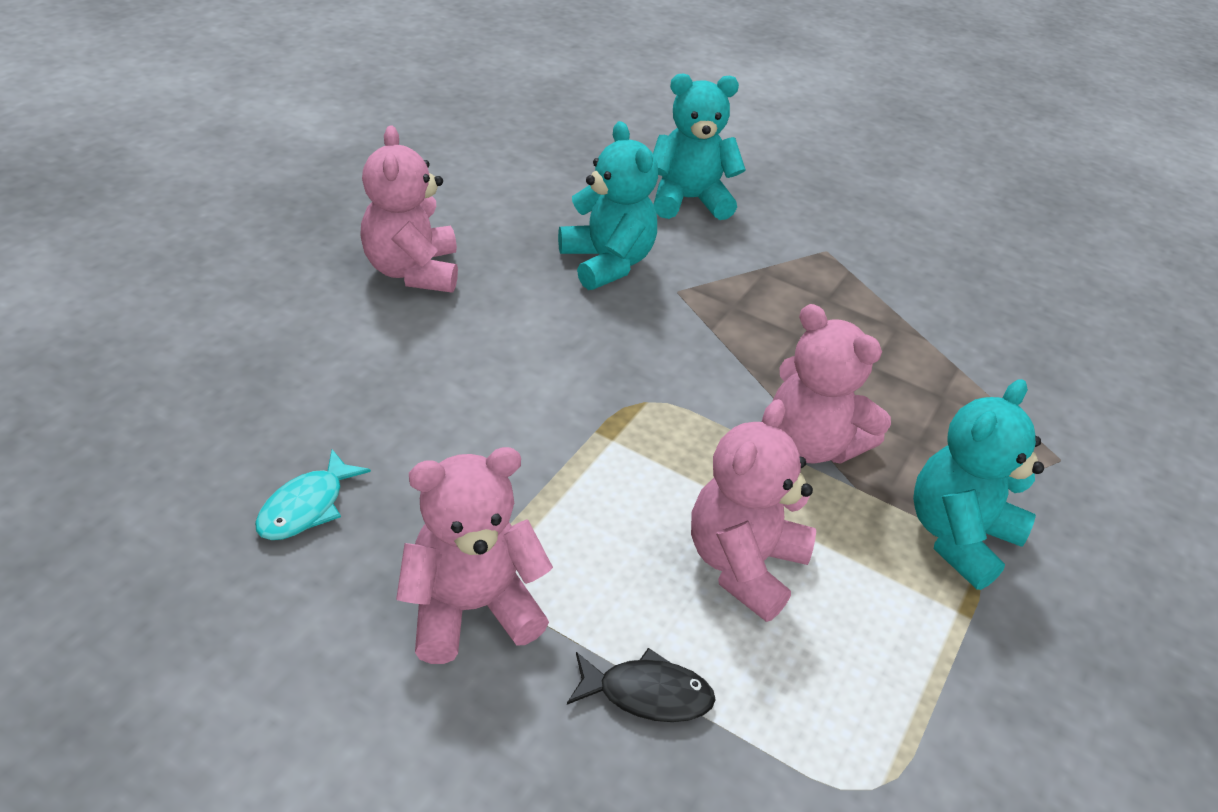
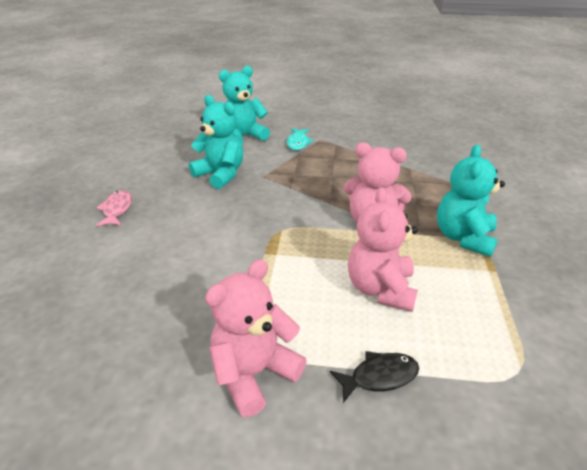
camera: 20 degrees left, 5 degrees down
(306, 507) = (119, 357): turquoise fish -> turquoise fish (298, 143)
(413, 271) = (117, 209): pink teddy bear -> pink fish

